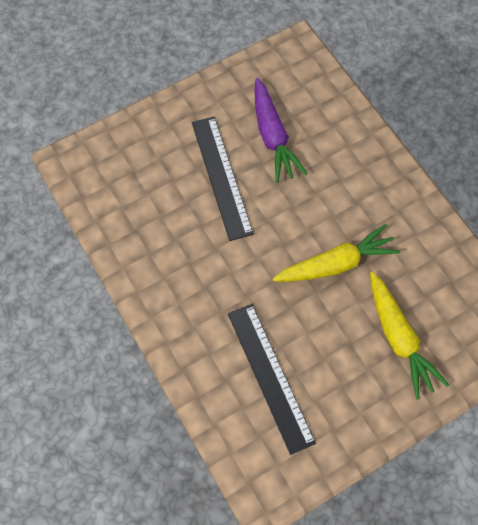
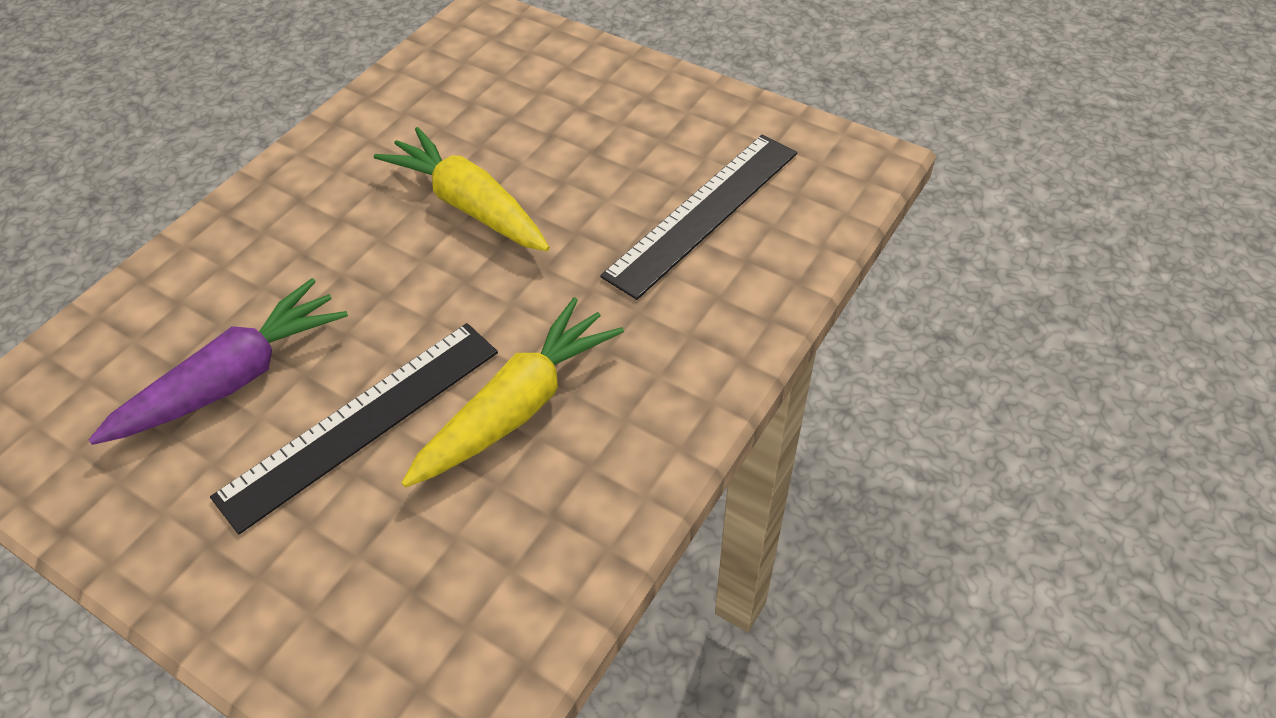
camera: 115 degrees left, 15 degrees down
(399, 339) = (554, 107): yellow carrot -> yellow carrot (519, 406)

